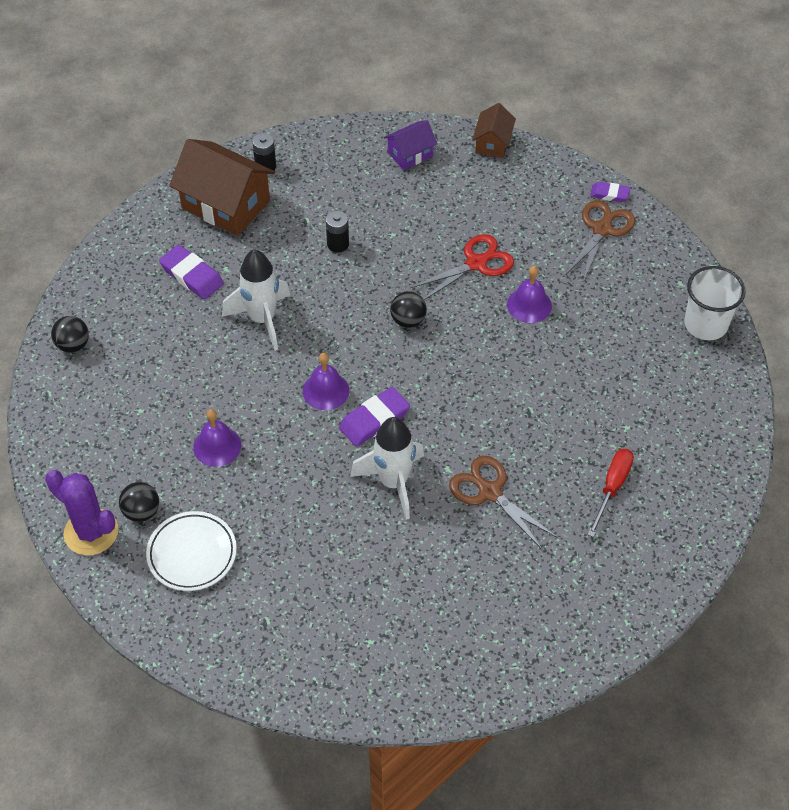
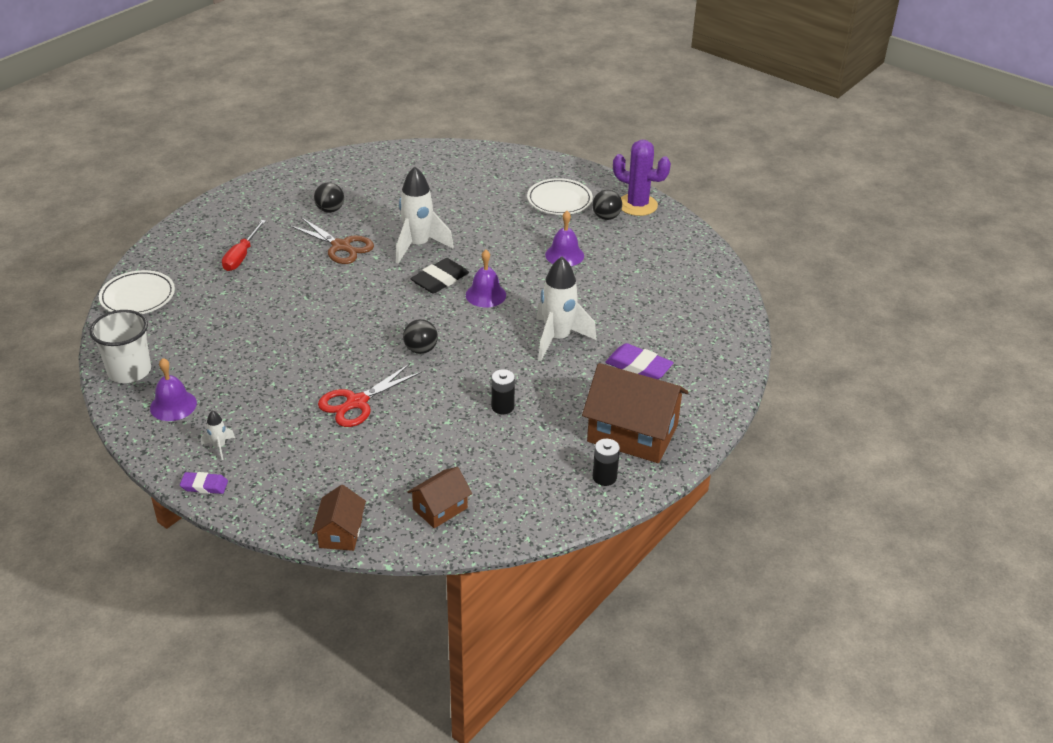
camera: 170 degrees right, 15 degrees down
(73, 345) = (718, 307): black ball -> black ball (330, 210)
(374, 420) = (440, 280): purple eraser -> black eraser
(410, 154) = (440, 508): purple house -> brown house
(529, 305) = (303, 372): purple bell -> purple bell (173, 405)
(602, 230) = (219, 447): brown scissors -> white rocket
(723, 430) = (138, 297): none -> white plate

